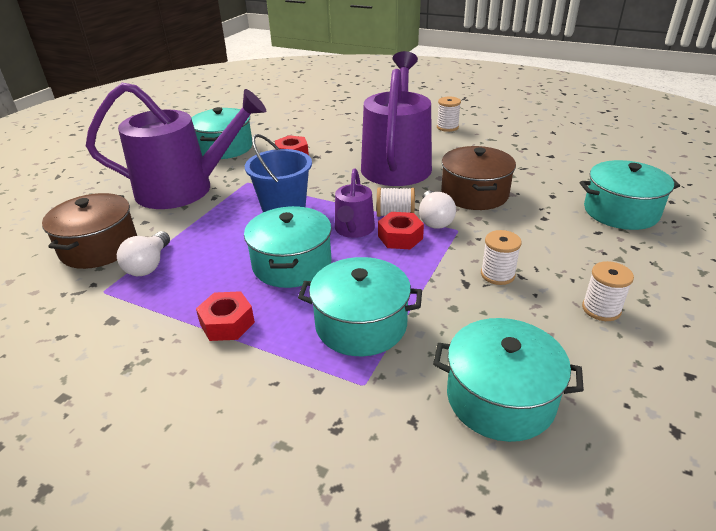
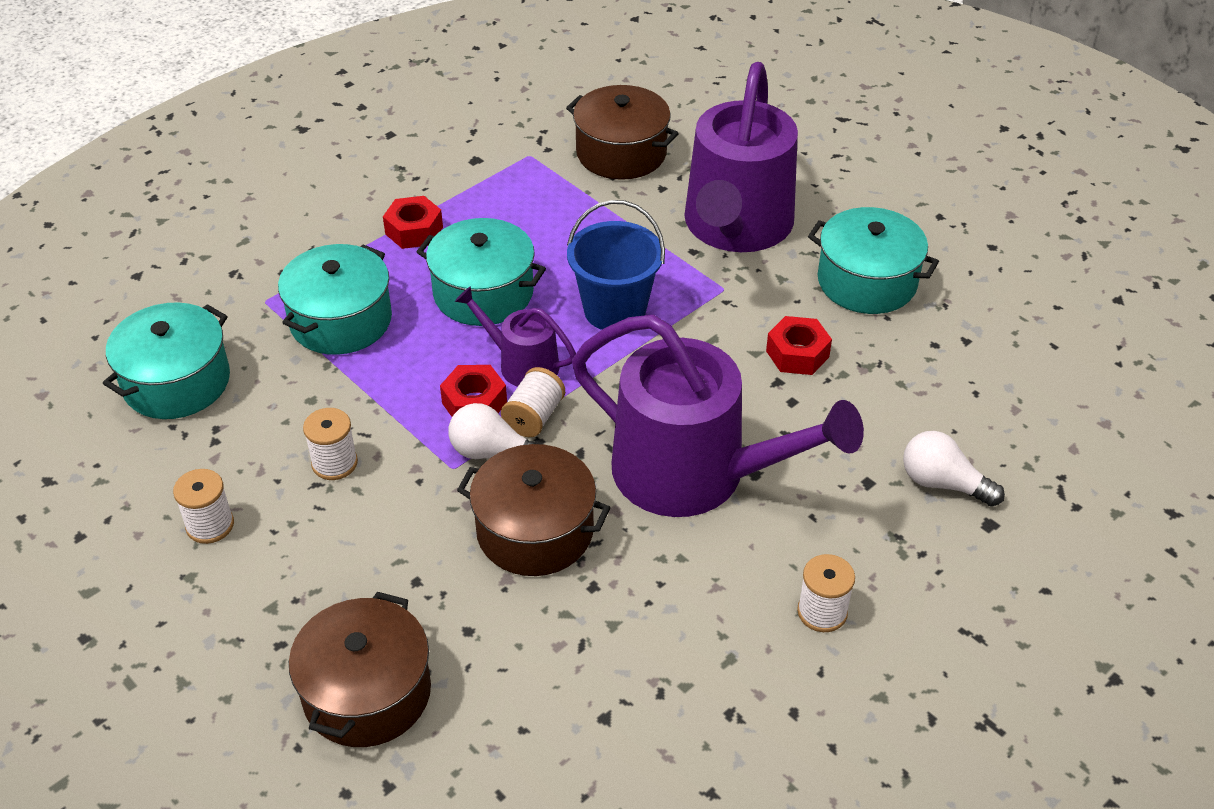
camera: 110 degrees right, 10 degrees up
(149, 265) = (558, 186): white light bulb -> white light bulb (942, 483)
(621, 211) = (367, 692): turquoise pot -> brown pot

